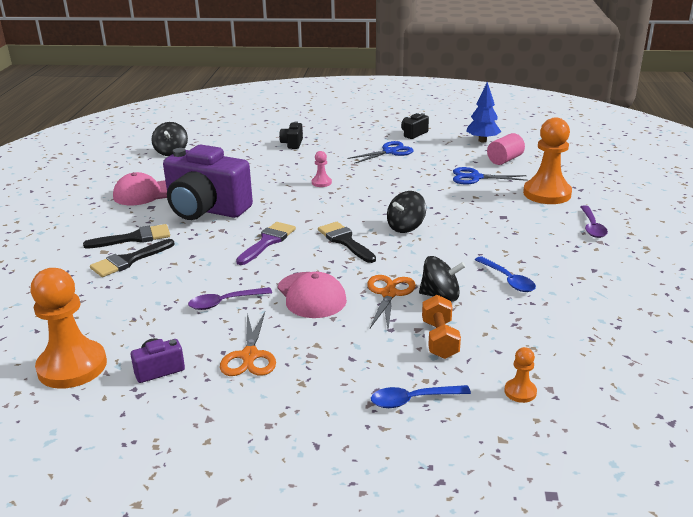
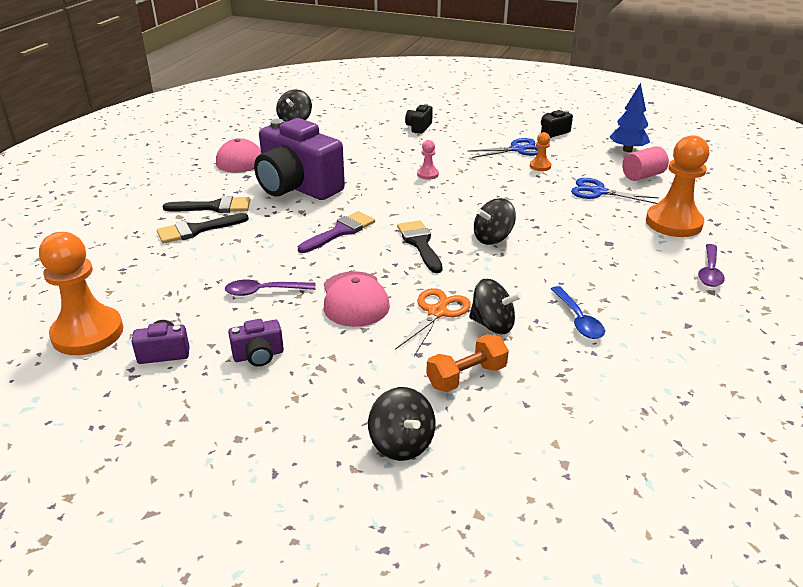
camera: 15 degrees right, 5 degrees up
(249, 356) = (258, 355): orange scissors -> purple camera
(413, 400) = (402, 443): blue spoon -> black spinning top
(439, 339) = (466, 376): orange dumbbell -> orange dumbbell turned 45 degrees clockwise
(520, 392) = (527, 460): orange pawn -> orange pawn (540, 166)

